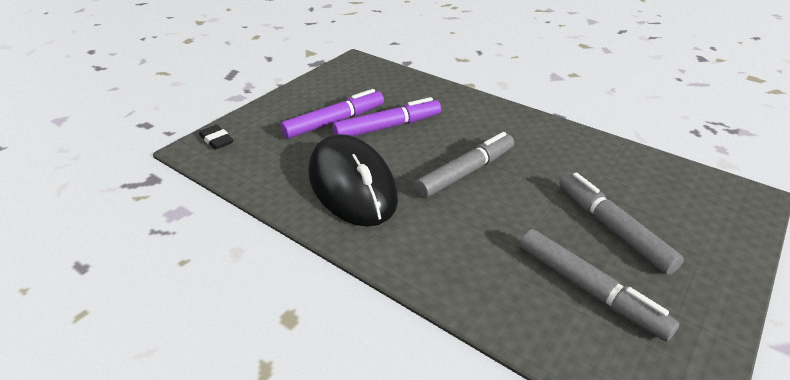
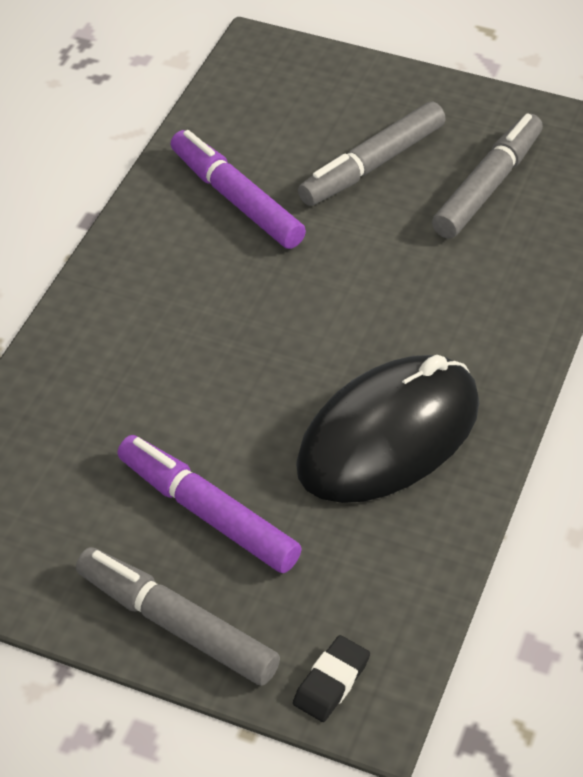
camera: 105 degrees left, 10 degrees up
(388, 127) = (202, 429): purple marker -> purple marker (236, 199)
(466, 172) = (304, 310): grey marker -> grey marker (176, 625)

